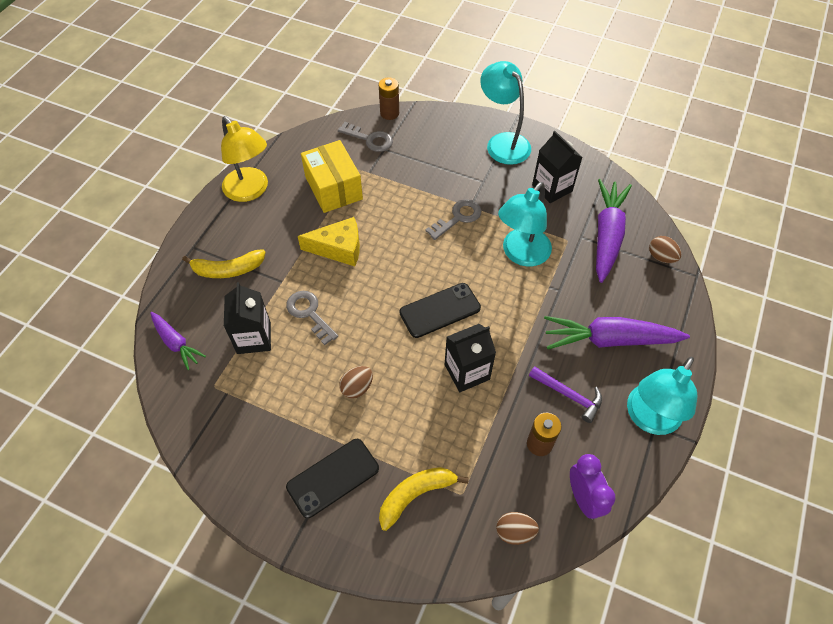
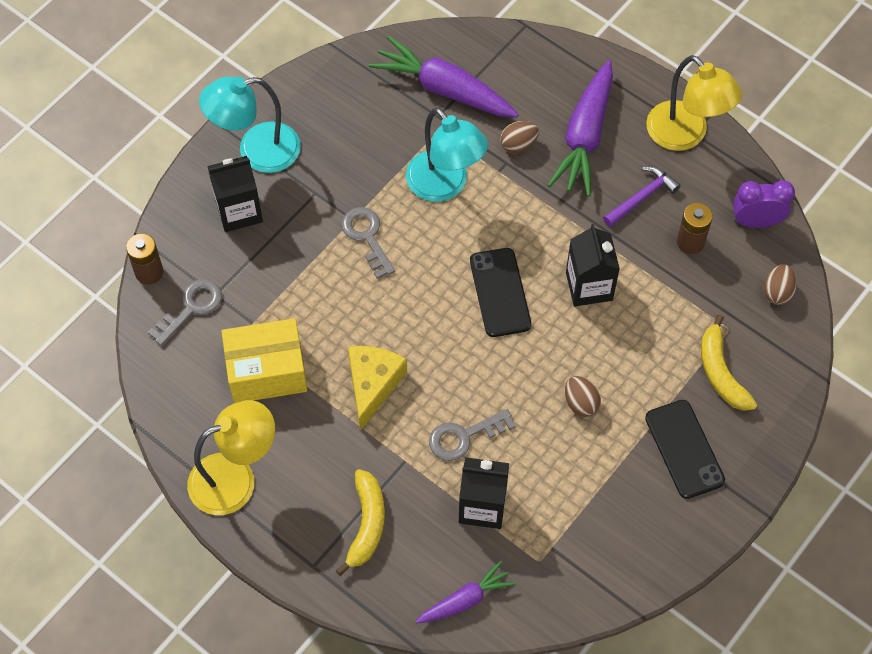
camera: 75 degrees left, 5 degrees up
(552, 188) = (353, 121): black carton -> black carton (239, 211)
(649, 419) = (685, 135): turquoise lamp -> yellow lamp
(661, 257) = (491, 48): brown egg -> brown egg (518, 145)

